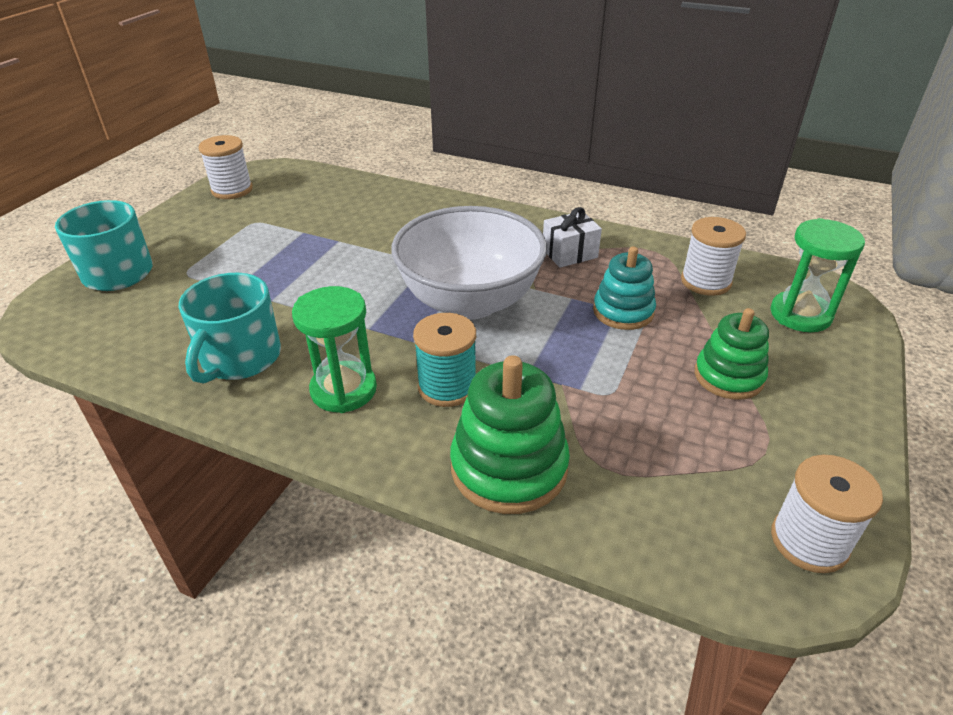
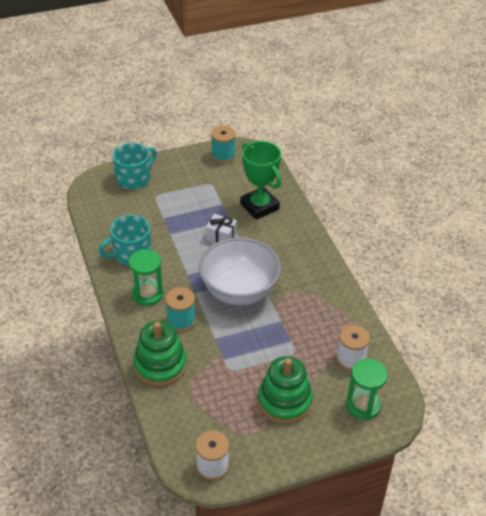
camera: 45 degrees right, 5 degrees up
(232, 190) = (223, 156): white spool -> turquoise spool
(357, 210) = (259, 206): none -> green trophy
(569, 253) = (315, 299): white gift -> white gift (221, 237)
(623, 311) = (291, 343): turquoise stacking toy -> none
(728, 376) = (284, 401): green stacking toy -> green stacking toy, size x1.51

